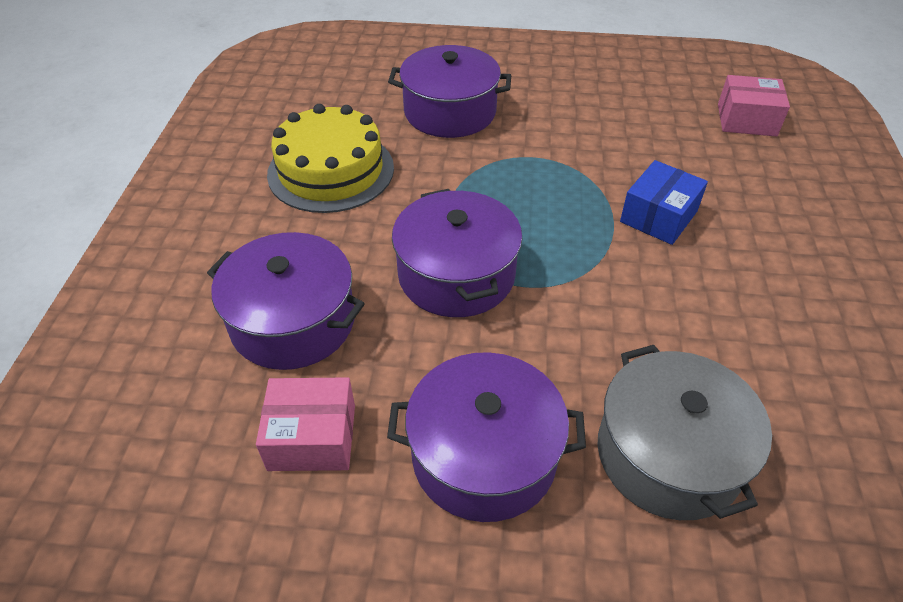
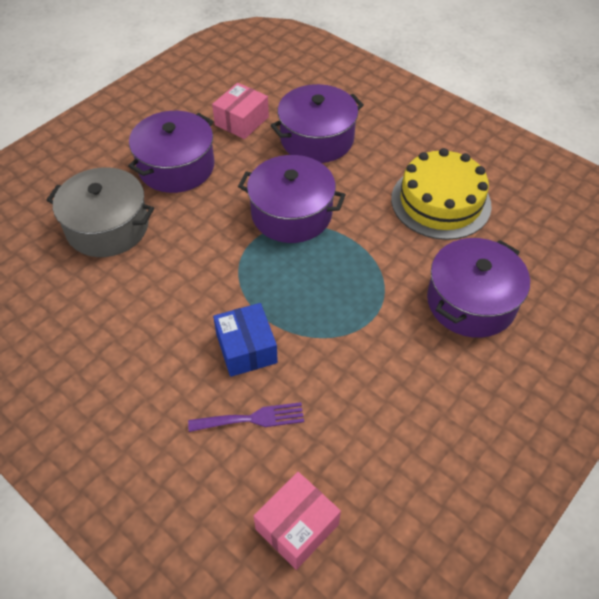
camera: 125 degrees right, 5 degrees up
(711, 178) = (252, 418): none -> purple fork

